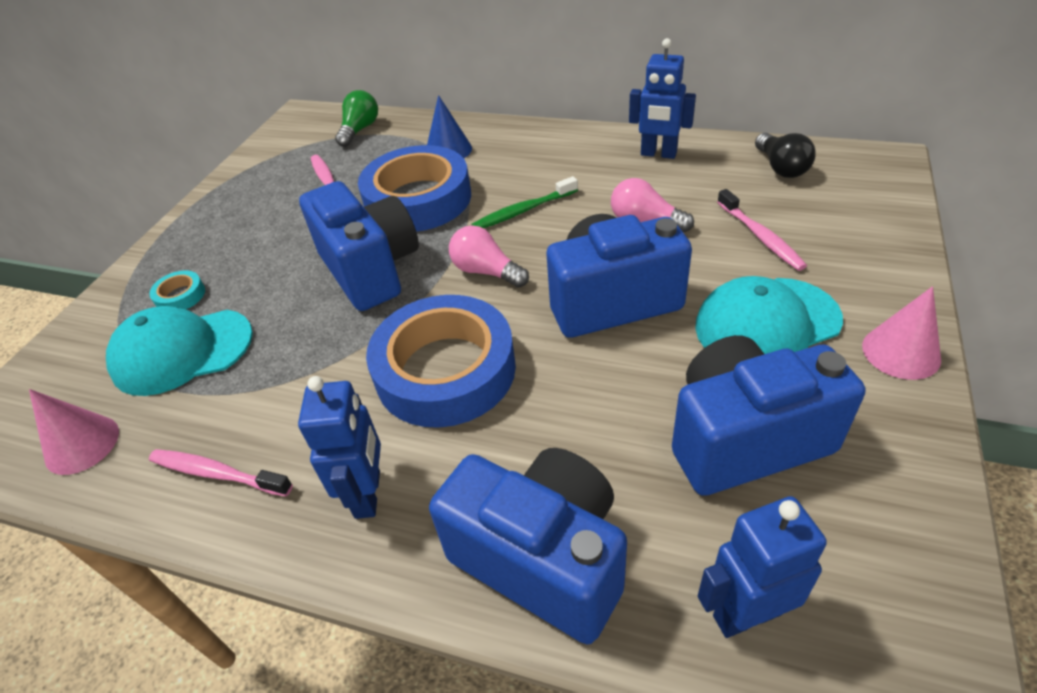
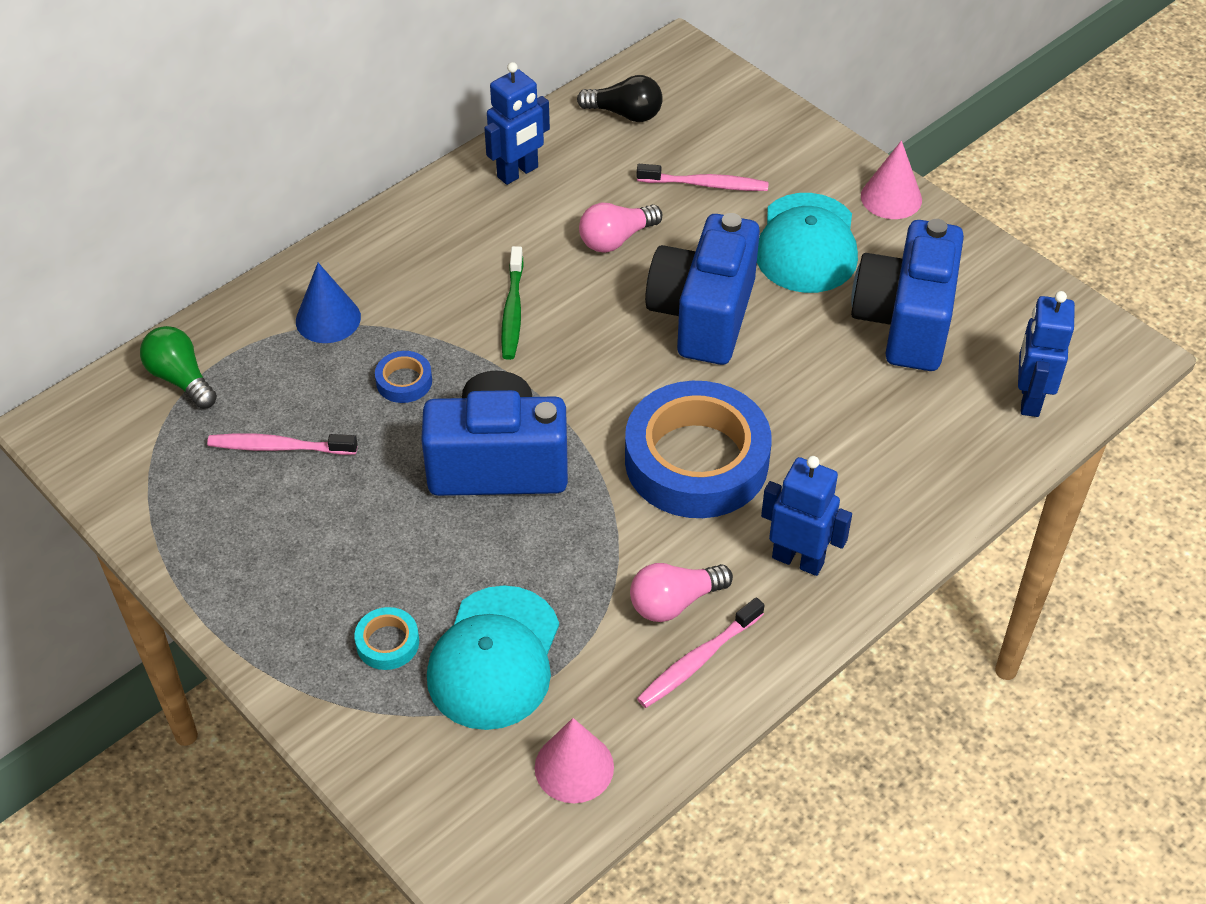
camera: 65 degrees left, 5 degrees up
(418, 199) = (404, 381): blue tape -> blue tape, size x0.40
(486, 272) = (585, 378): pink light bulb -> pink light bulb (674, 602)
(542, 559) = (927, 479): blue camera -> none

